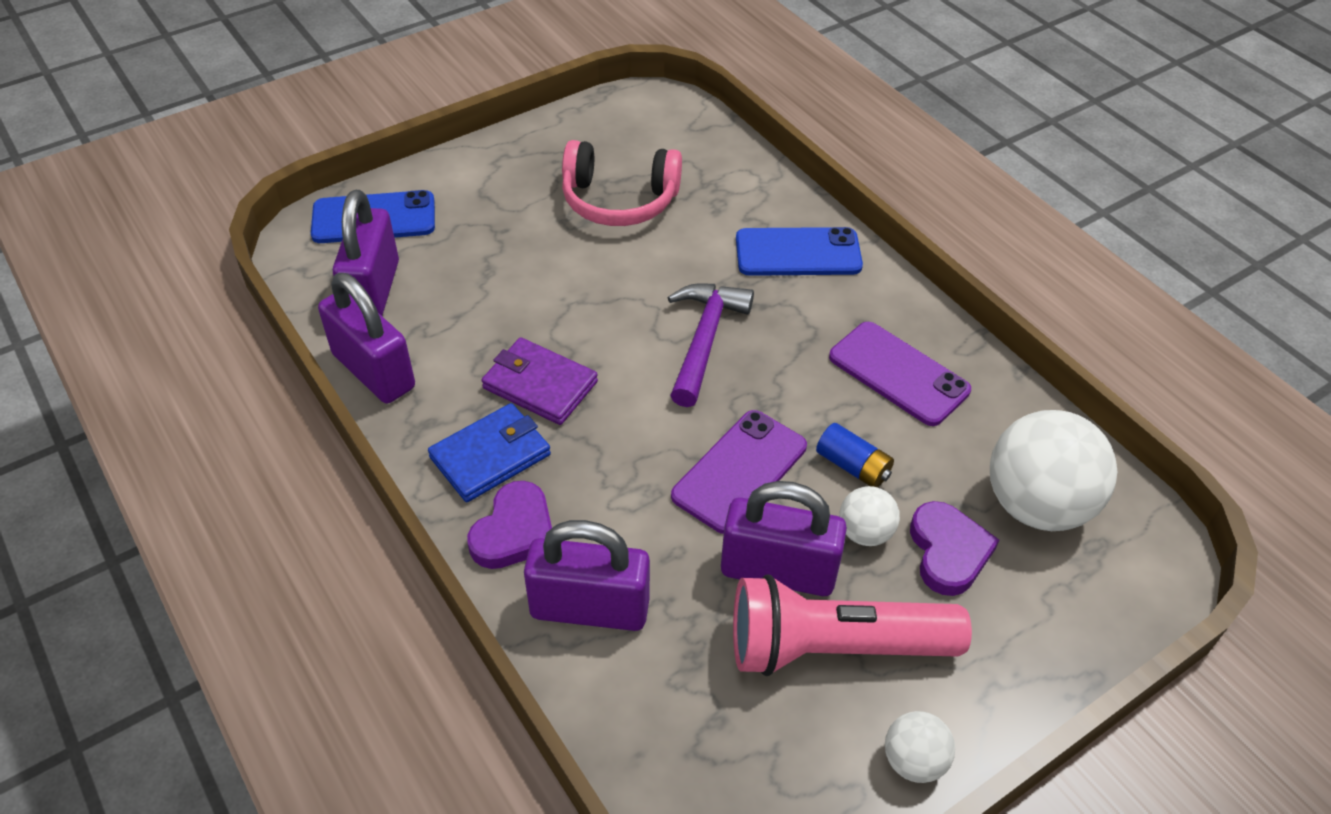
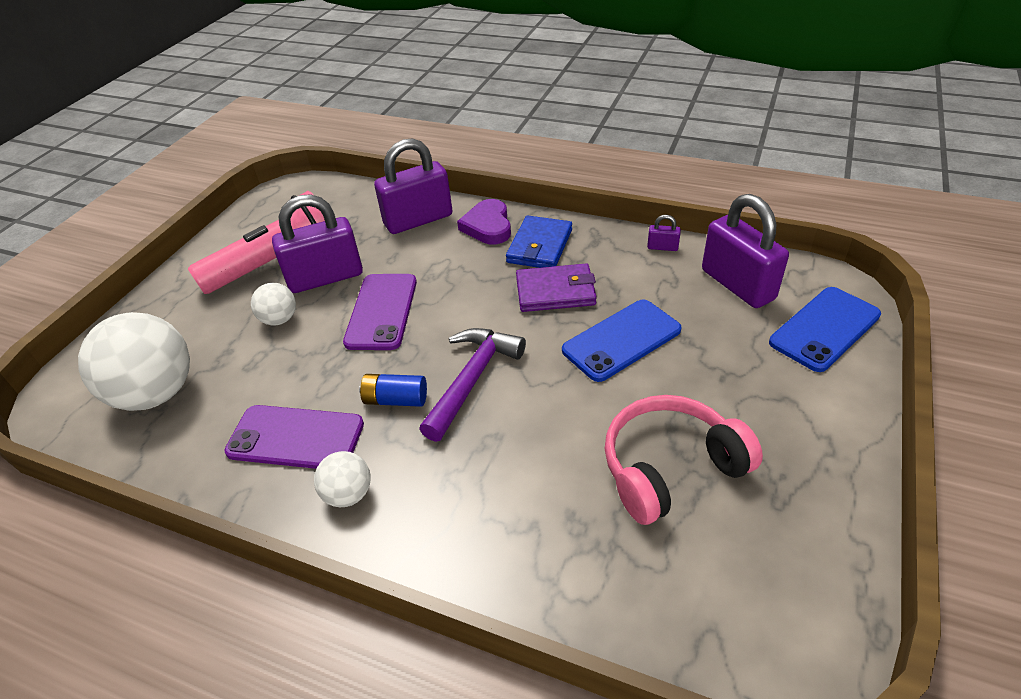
camera: 150 degrees right, 5 degrees down
(374, 371) = (662, 247): purple padlock -> purple padlock, size x0.41
(704, 340) = (472, 379): purple hammer -> purple hammer turned 135 degrees counterclockwise
(798, 253) = (452, 512): blue phone -> blue phone (621, 340)
(853, 466) = (304, 352): blue battery -> blue battery (396, 399)
(913, 760) = (216, 244): white ball -> white ball (348, 494)
(948, 552) = (219, 335): purple heart -> none

